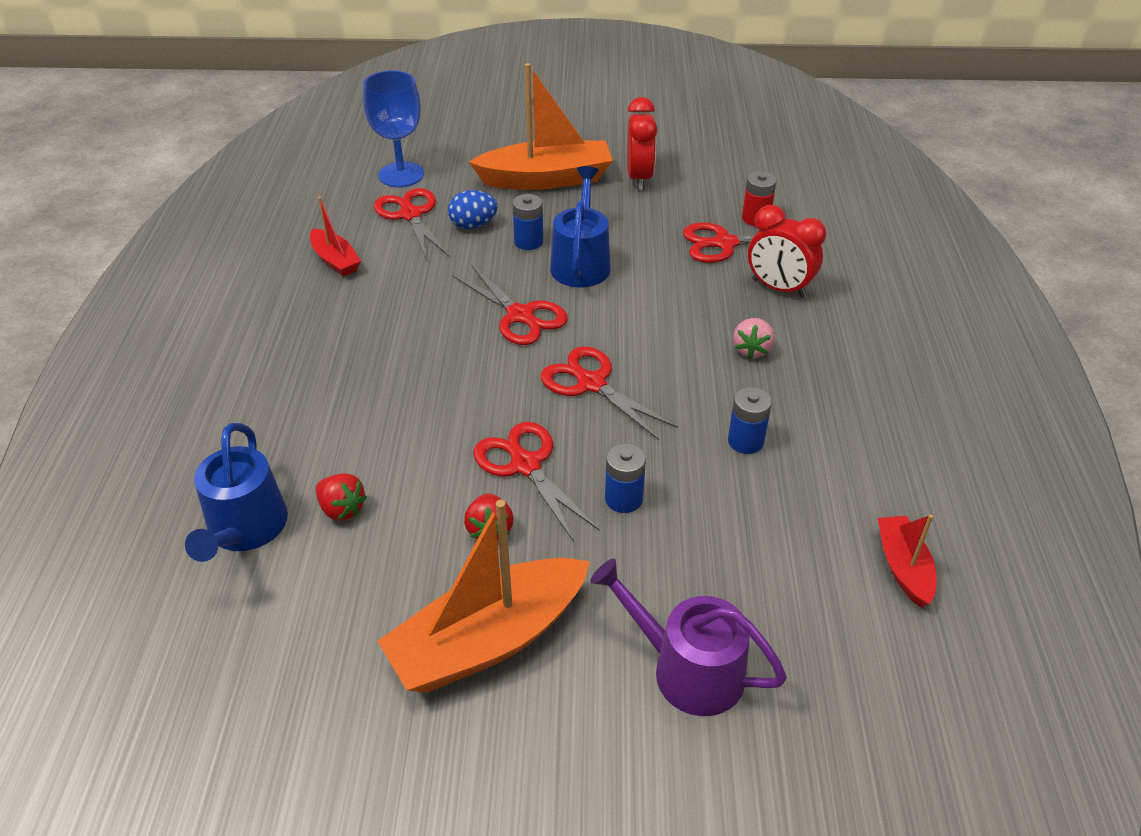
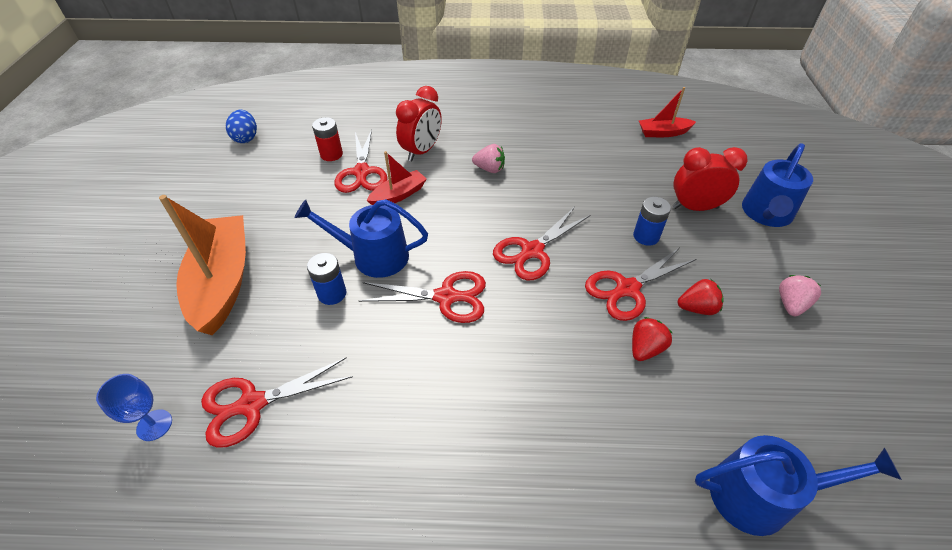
camera: 90 degrees left, 5 degrees up
(335, 260) = (330, 479): red boat -> red boat (398, 195)
(342, 509) = (709, 413): red strawberry -> red strawberry (645, 348)
(401, 175) = (154, 425): blue goblet -> blue goblet, size x0.57
(473, 225) = (290, 341): blue egg -> blue egg (246, 138)
(488, 640) = (791, 304): orange boat -> pink strawberry
(520, 315) = (446, 297): red scissors -> red scissors turned 45 degrees clockwise
(639, 178) = (247, 215): red clock -> red clock (695, 207)
(688, 669) = (766, 214): purple watering can -> blue watering can
(745, 441) = (580, 179): blue battery -> none

